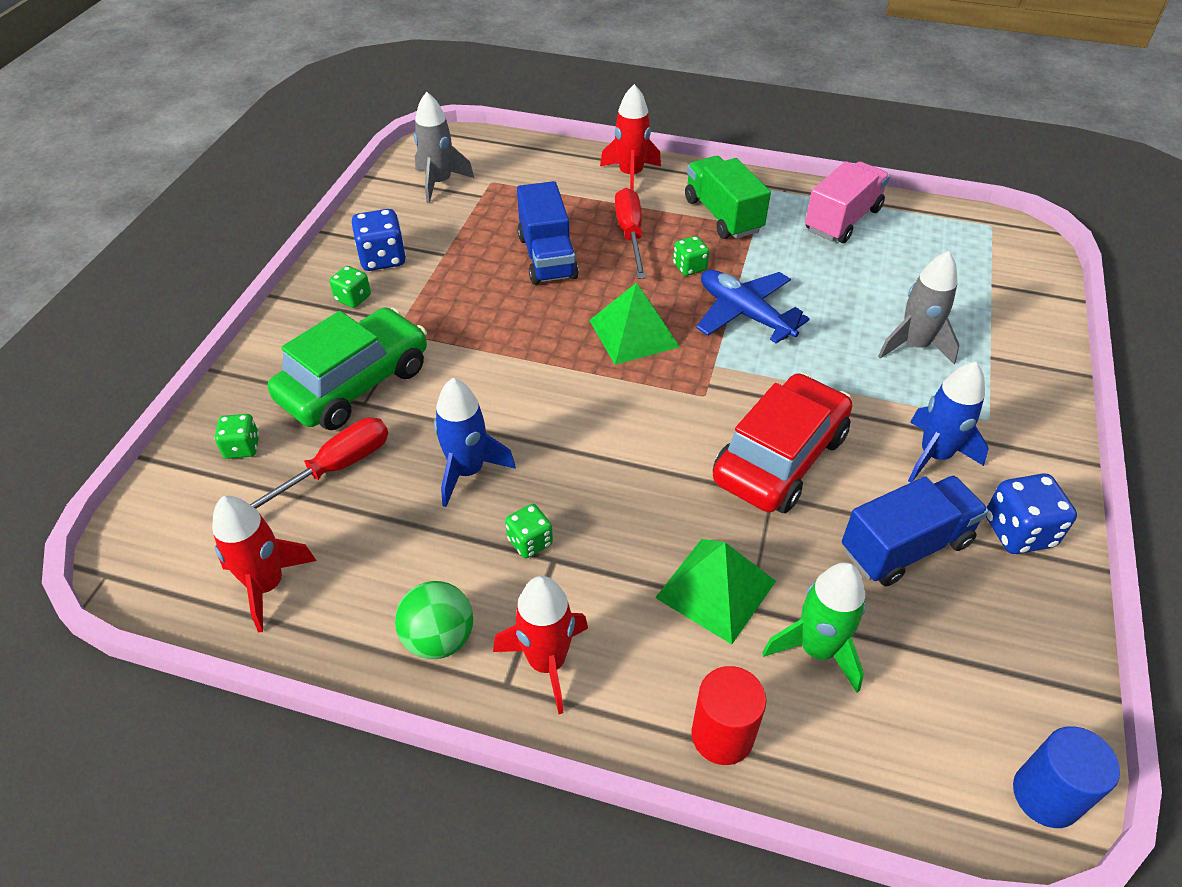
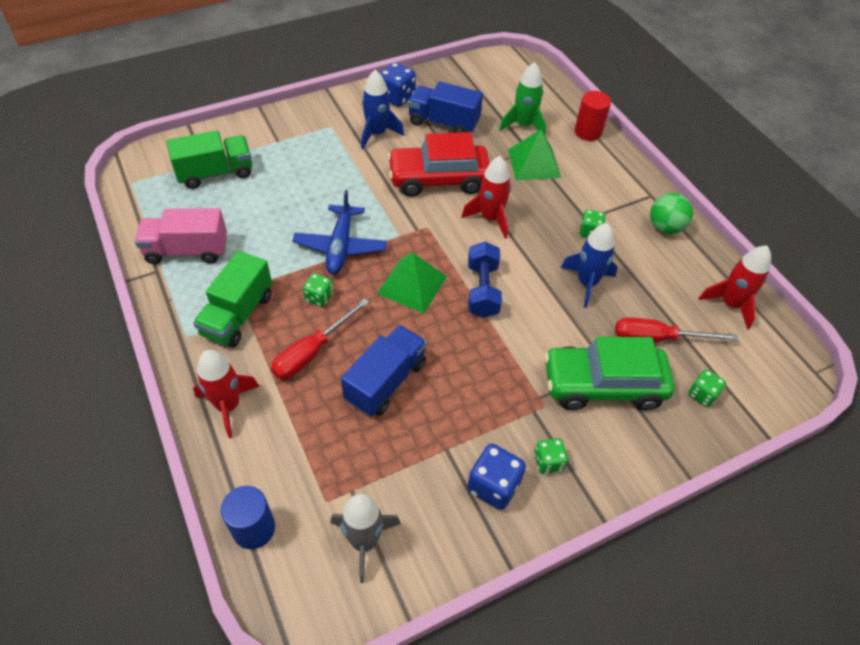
camera: 135 degrees left, 5 degrees up
(547, 662) = (628, 190): red rocket -> red rocket (490, 218)
(565, 379) = (482, 290): none -> blue dumbbell
(914, 346) = (298, 169): grey rocket -> none
(960, 283) = (215, 173): none -> green truck
(1046, 795) = (509, 60): blue cylinder -> blue cylinder (254, 529)

